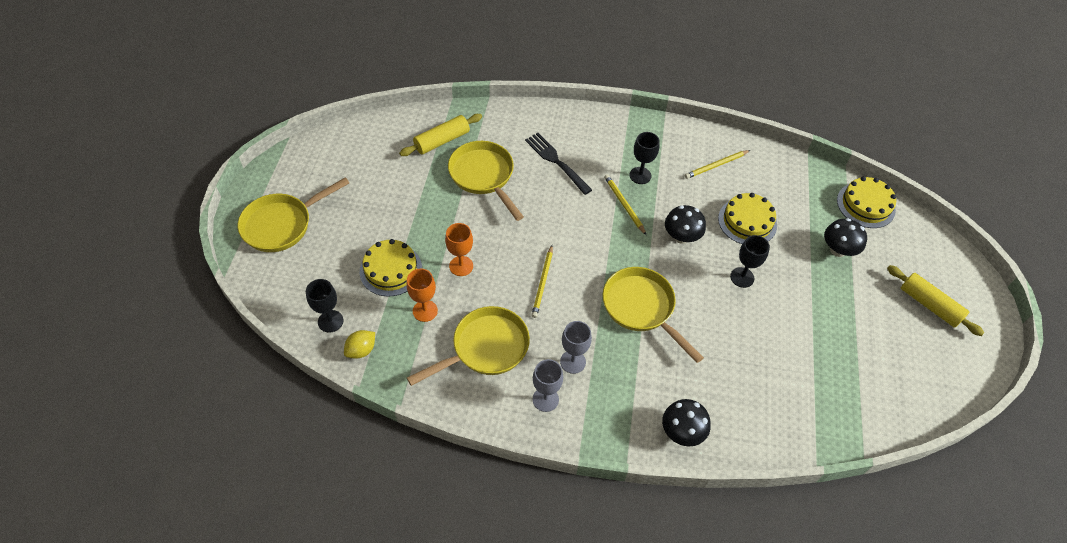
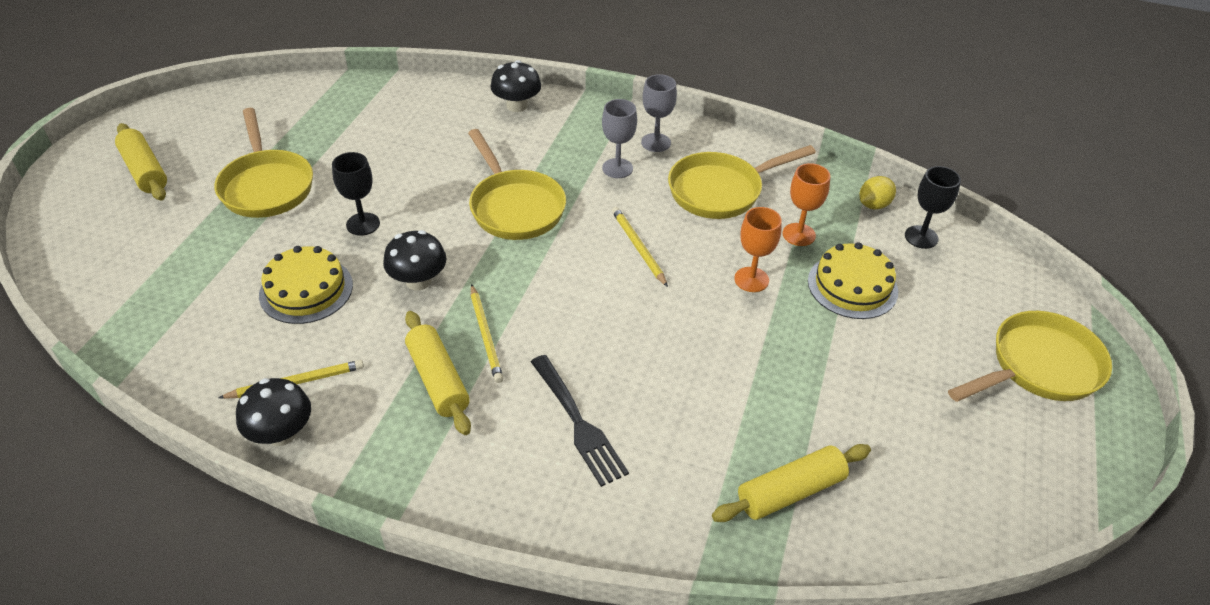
camera: 170 degrees left, 10 degrees down
(484, 176) = (712, 410): yellow pan -> yellow pan (266, 186)
(543, 283) = (638, 247): yellow pencil -> yellow pencil turned 45 degrees counterclockwise
(640, 175) = (438, 380): black goblet -> yellow rolling pin
(838, 250) = (203, 240): black mushroom -> black mushroom (281, 433)
(865, 205) = (103, 292): yellow cake -> none

